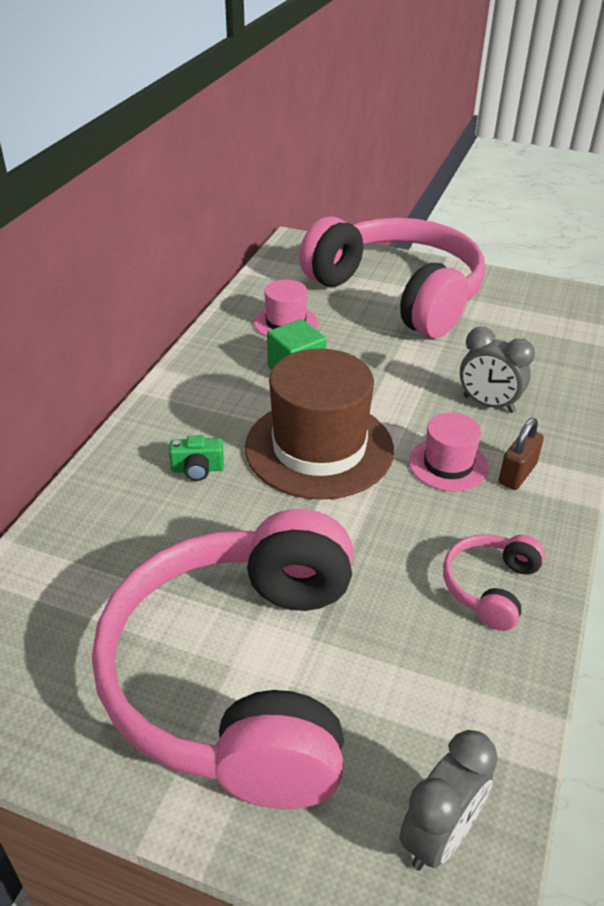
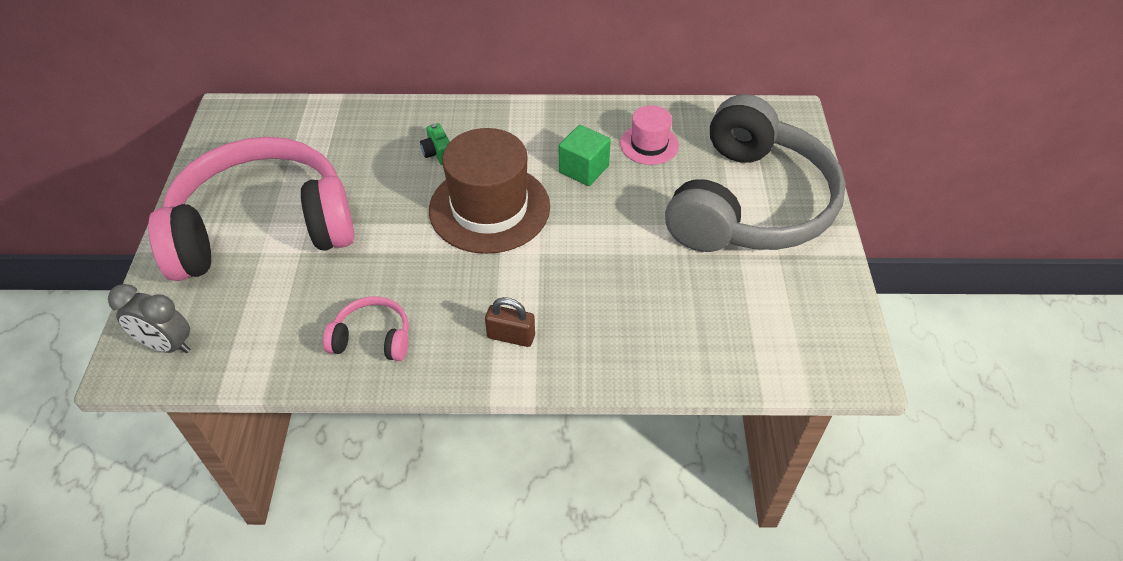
camera: 70 degrees right, 10 degrees up
(398, 293) = (750, 204): pink headphones -> grey headphones
(448, 464) = (504, 289): pink hat -> none
(488, 404) = (601, 301): grey clock -> none

